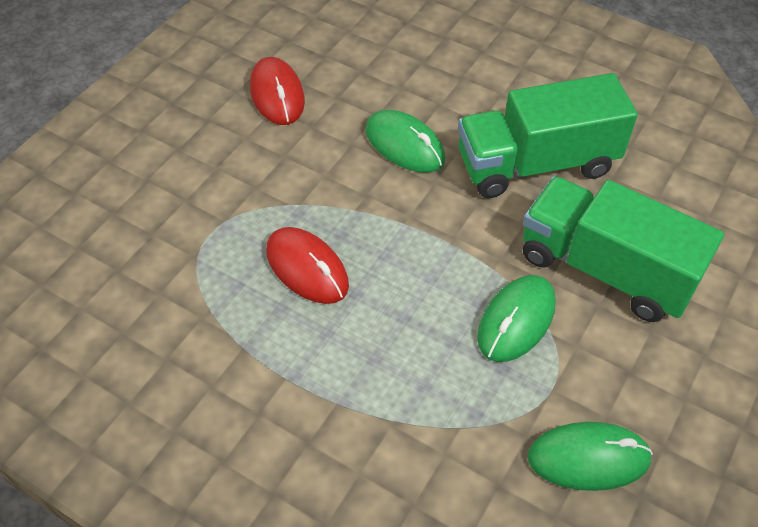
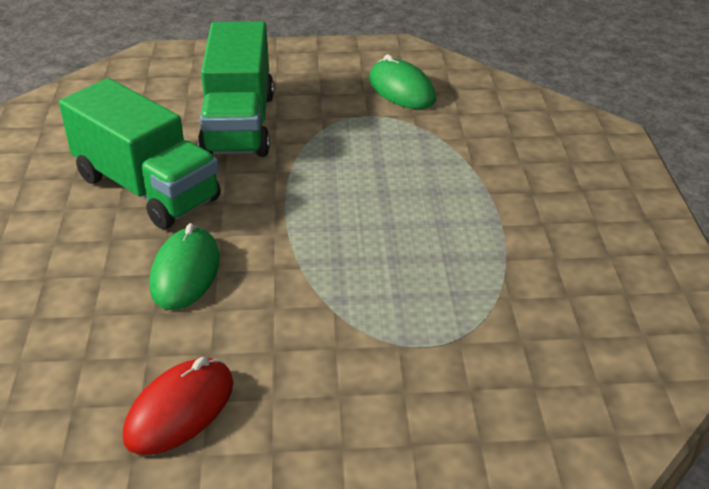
camera: 125 degrees left, 15 degrees down
(307, 268) = (394, 263): red mouse -> none
(516, 320) = (328, 145): green mouse -> none

